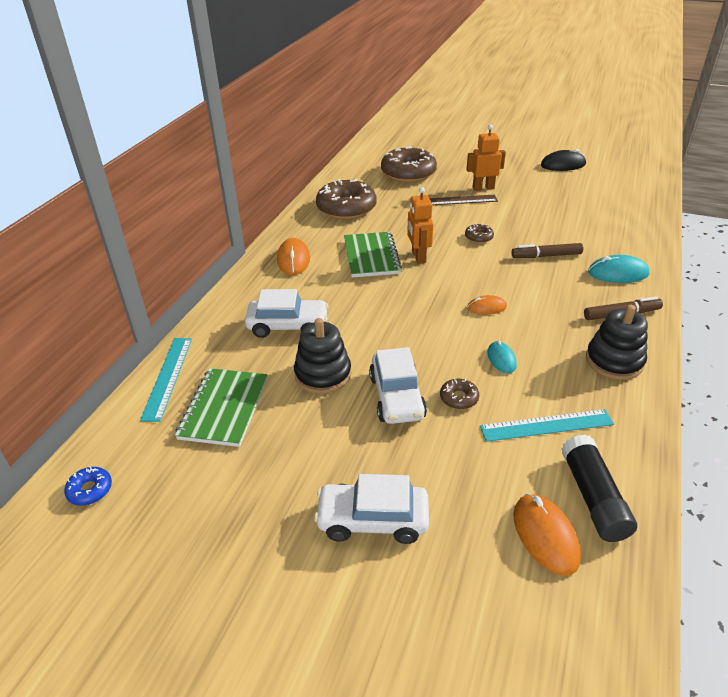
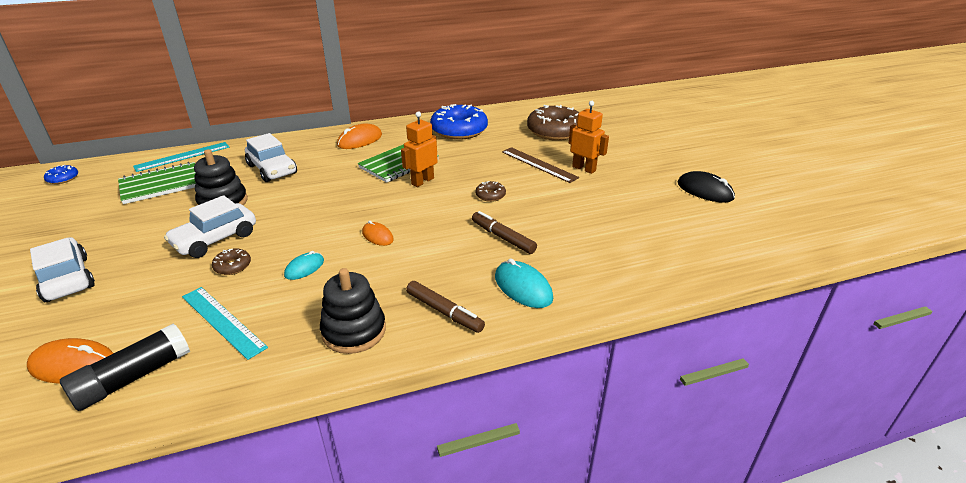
camera: 50 degrees right, 5 degrees down
(346, 208) = (459, 130): brown donut -> blue donut
(545, 536) = (73, 365): orange mouse -> orange mouse turned 60 degrees clockwise

